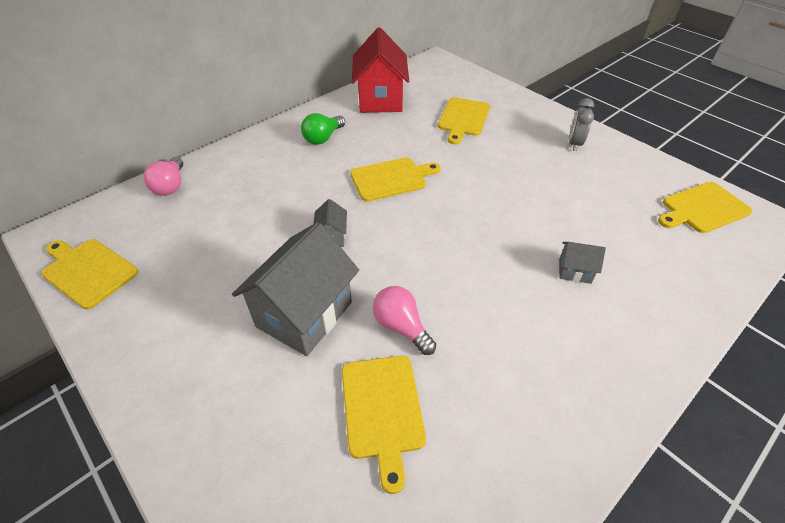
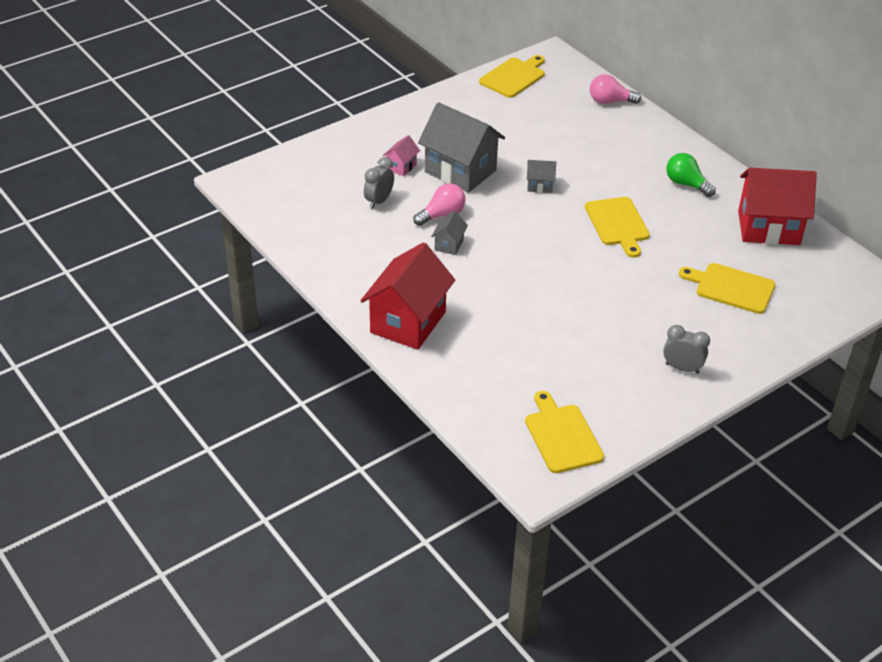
camera: 95 degrees right, 5 degrees down
(294, 389) = (401, 167): none -> pink house
(382, 410) = (379, 201): yellow cutting board -> grey clock
(574, 271) = (485, 317): grey house -> grey house (449, 245)
(620, 344) = (408, 322): none -> red house

